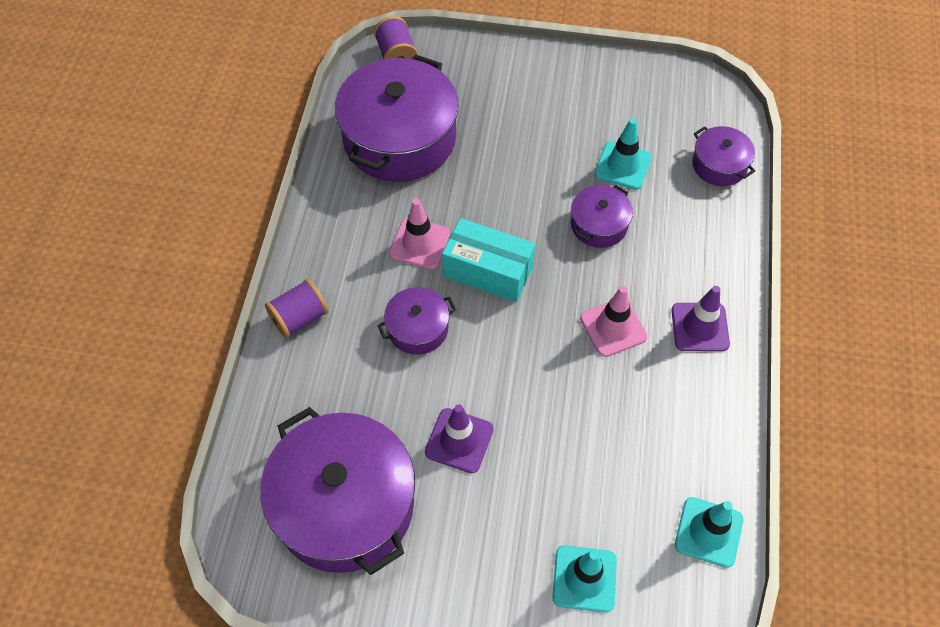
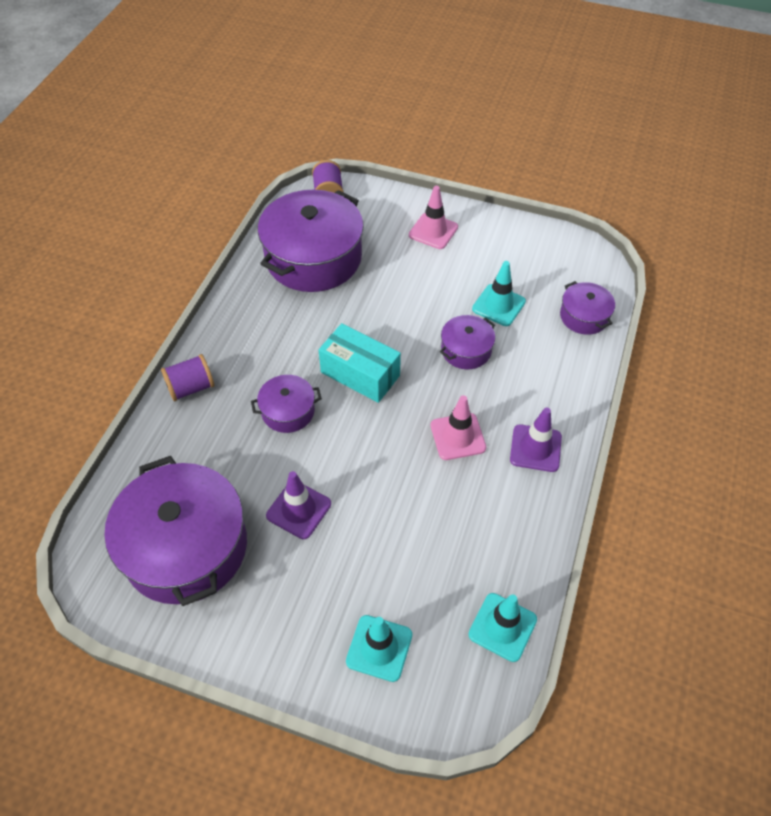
camera: 10 degrees right, 5 degrees down
(419, 243) = (308, 343): pink traffic cone -> pink traffic cone (433, 231)

